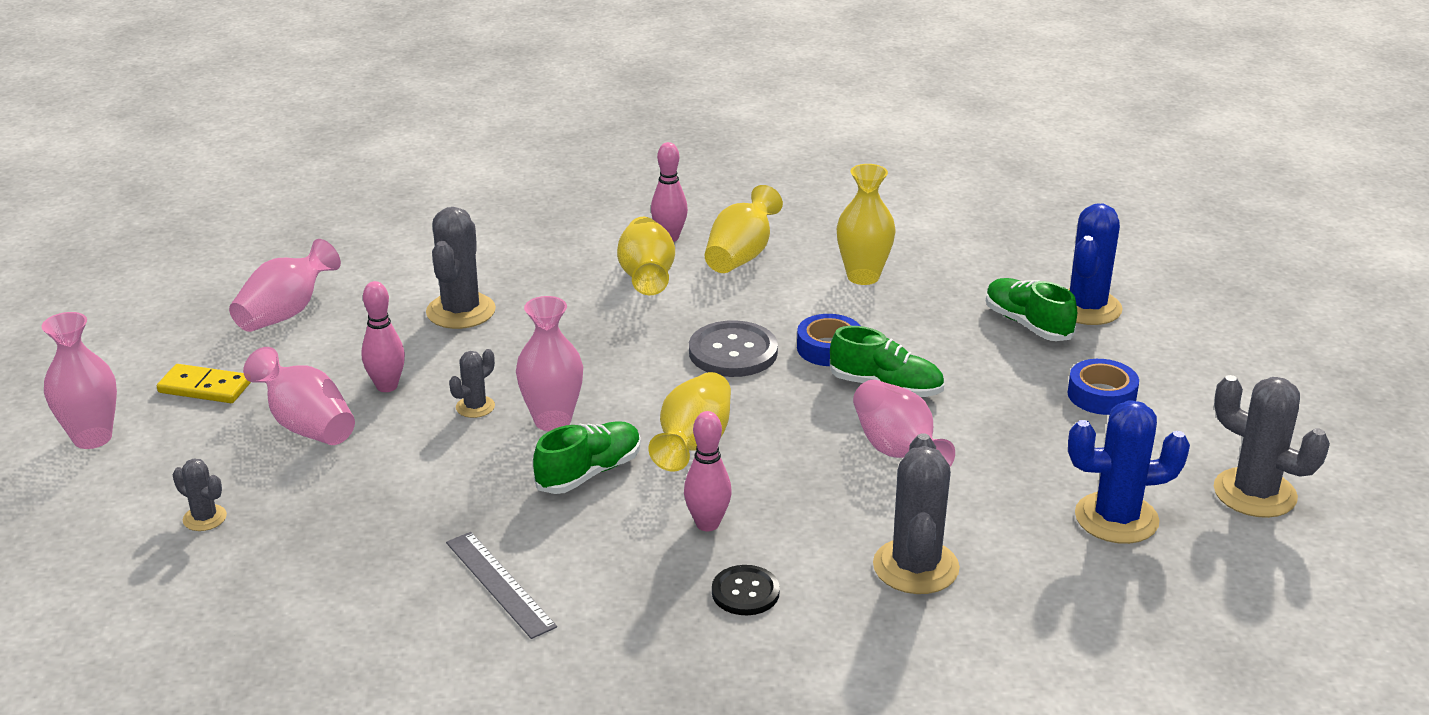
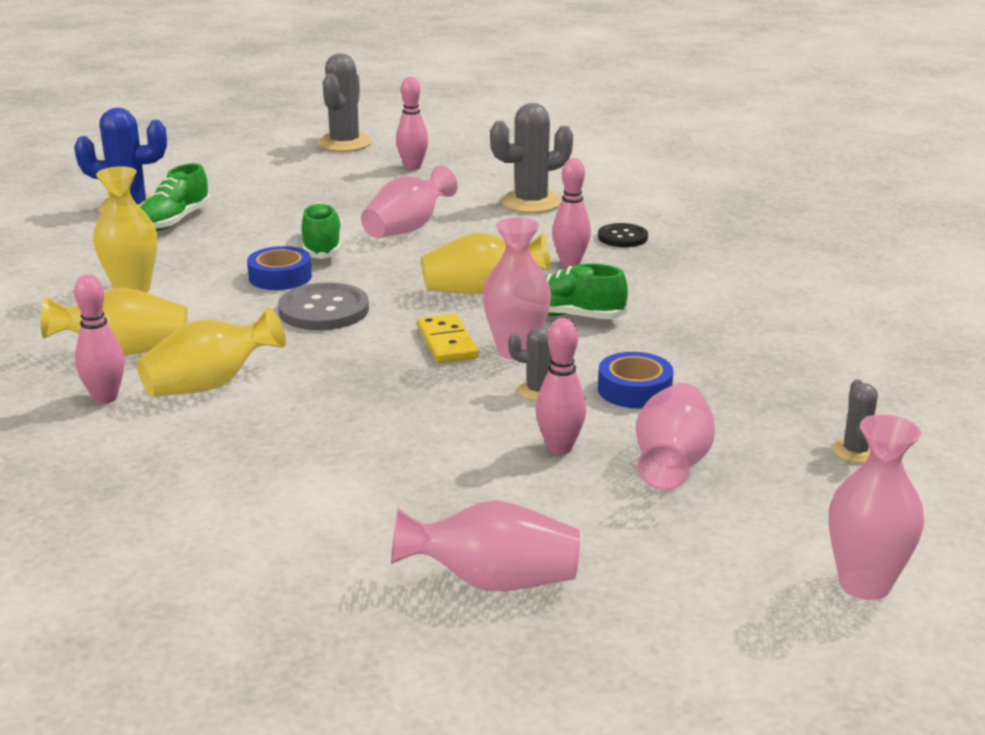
camera: 120 degrees left, 5 degrees down
(205, 387) = (694, 558): yellow domino -> yellow domino (447, 342)
(461, 311) = (376, 463): grey cactus -> none
(500, 584) = (731, 307): grey ruler -> none
(1101, 395) = (264, 188): blue tape -> blue tape (634, 390)
(1116, 518) = (412, 167): blue cactus -> pink bowling pin

